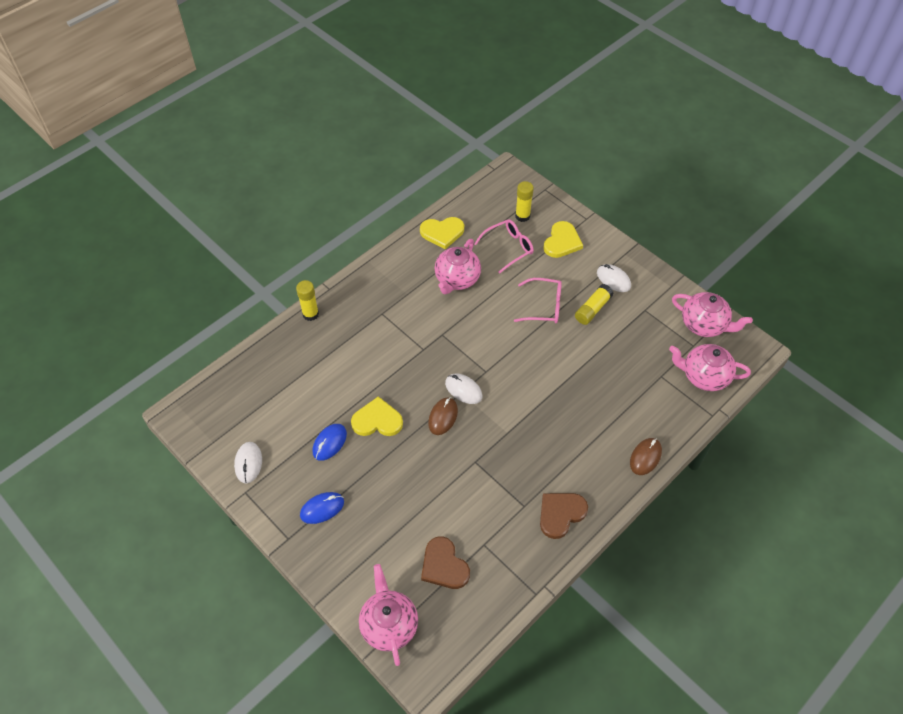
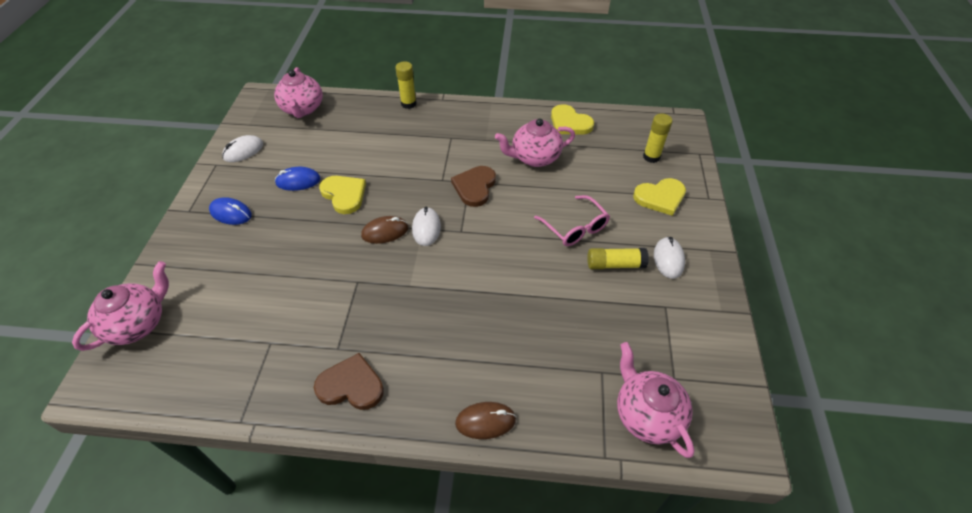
camera: 50 degrees right, 5 degrees down
(444, 565) = (226, 326): brown heart -> brown heart (474, 187)
(508, 248) = (607, 168): pink glasses -> none
(704, 325) = (712, 372): pink teapot -> pink teapot (302, 109)

